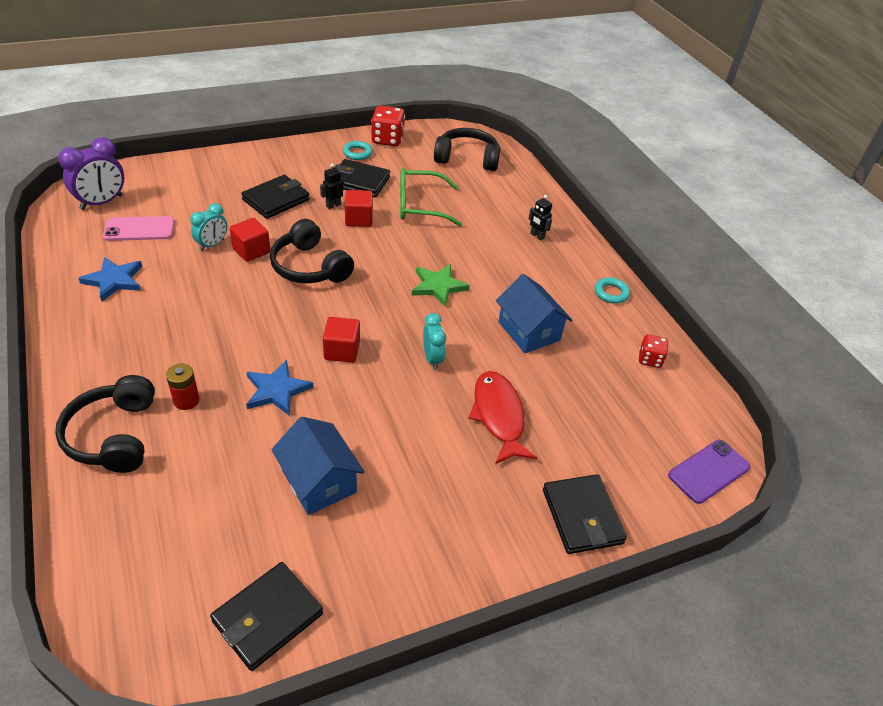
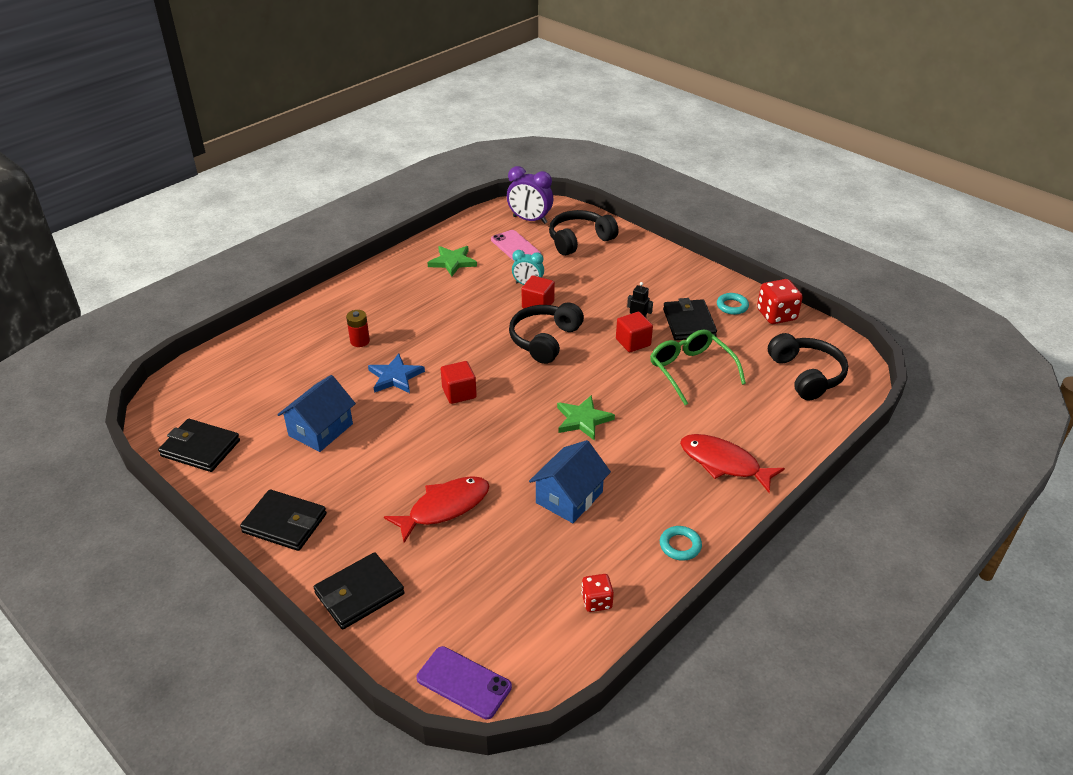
camera: 70 degrees right, 5 degrees down
(114, 280) = (452, 262): blue star -> green star
(114, 435) = (312, 326): black headphones -> black headphones (579, 240)
(276, 200) = (614, 291): black wallet -> black wallet (285, 523)
(432, 359) = (486, 446): turquoise clock -> none
(537, 236) = (724, 463): black robot -> red fish

